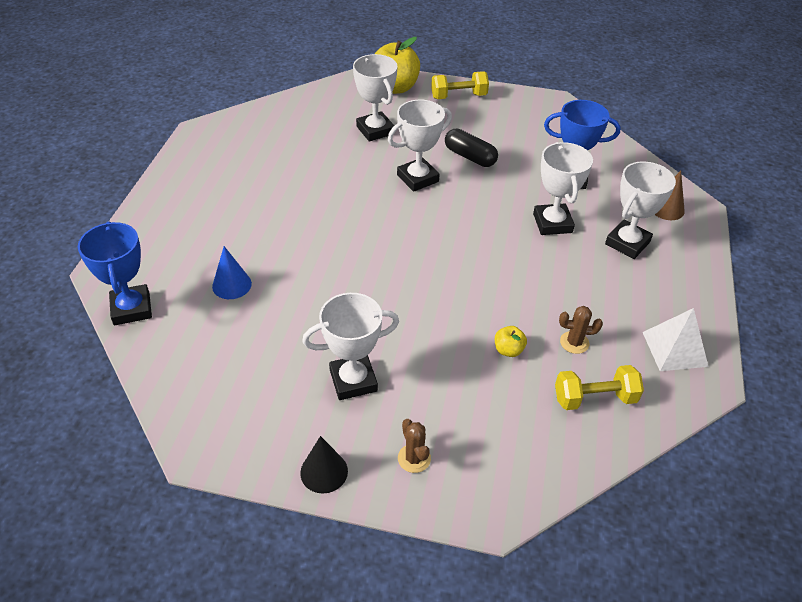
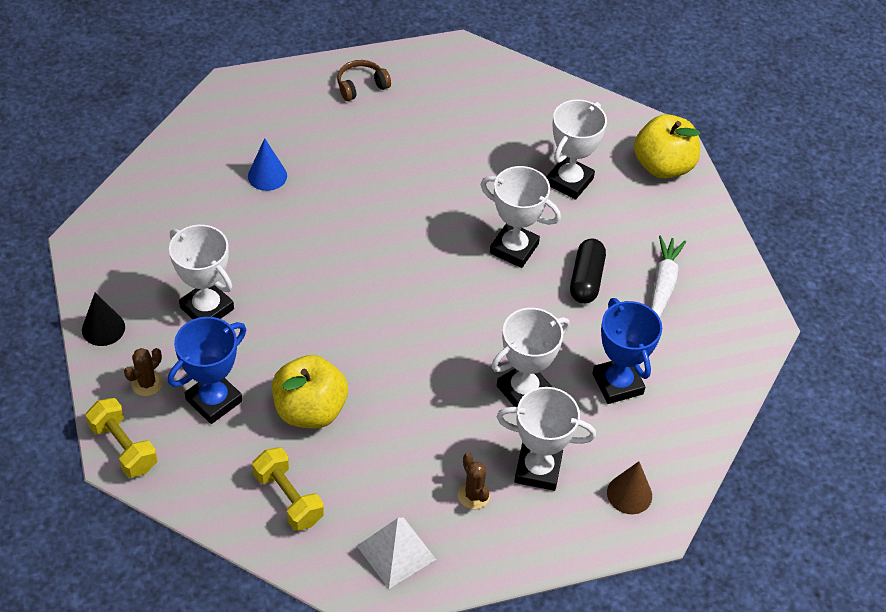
camera: 60 degrees right, 5 degrees up
(131, 308) = (200, 126): blue trophy -> blue trophy (214, 400)
(184, 194) = (361, 86): none -> brown headphones
(458, 96) = (695, 229): yellow dumbbell -> yellow dumbbell (124, 447)
(496, 126) = (663, 284): none -> white carrot
(508, 350) = (310, 410): yellow apple -> yellow apple, size x2.19
(574, 342) = (352, 461): brown cactus -> brown cactus (473, 495)

